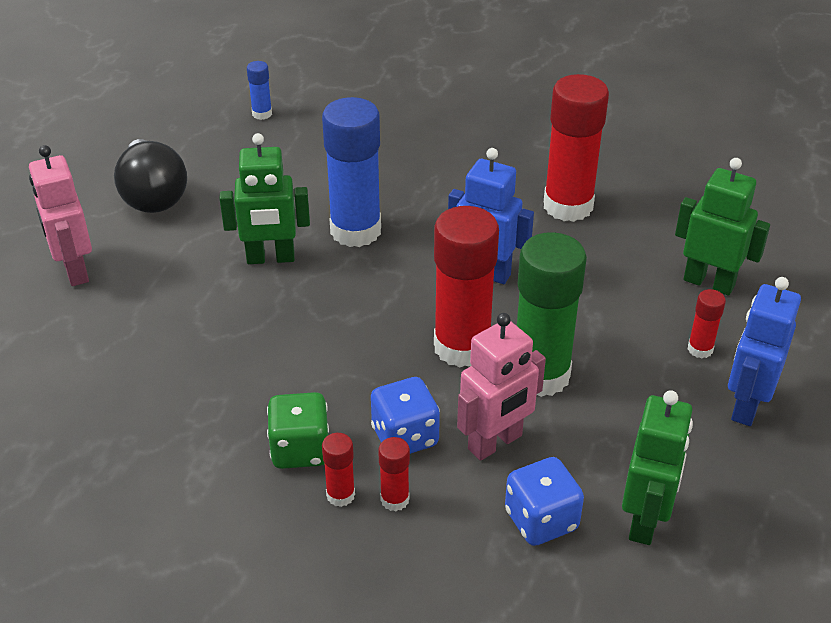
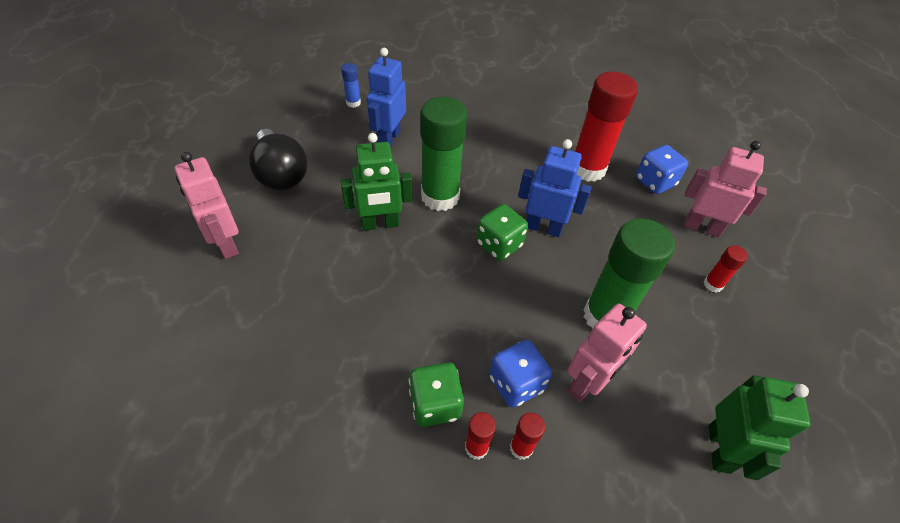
camera: 10 degrees left, 10 degrees up
(355, 231) = (440, 197): blue glue stick -> green glue stick
(421, 289) = (499, 245): none -> green dice
(462, 347) = (541, 295): red glue stick -> none
(541, 520) = (641, 457): blue dice -> blue dice (655, 182)
(709, 283) = (702, 227): green robot -> pink robot
(746, 405) = (760, 332): blue robot -> blue robot (388, 139)

